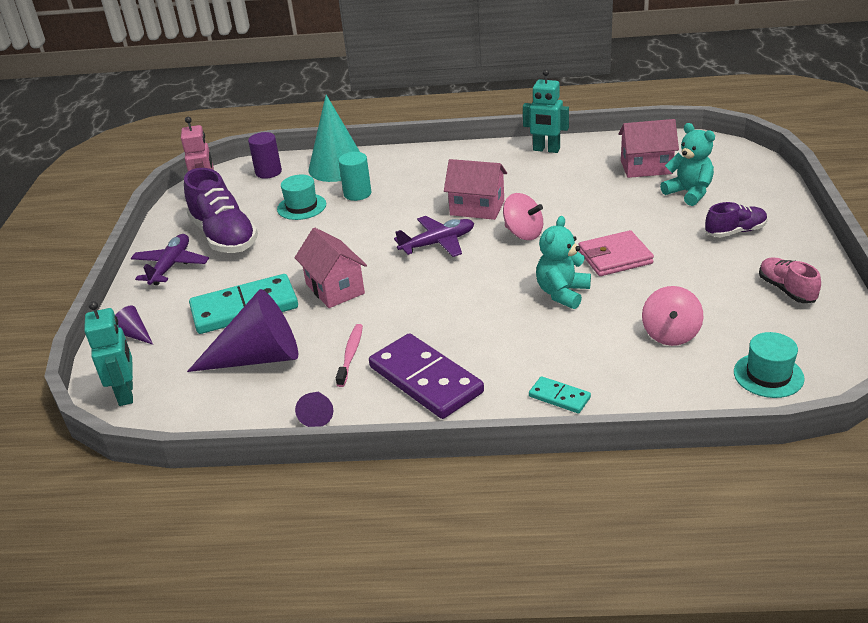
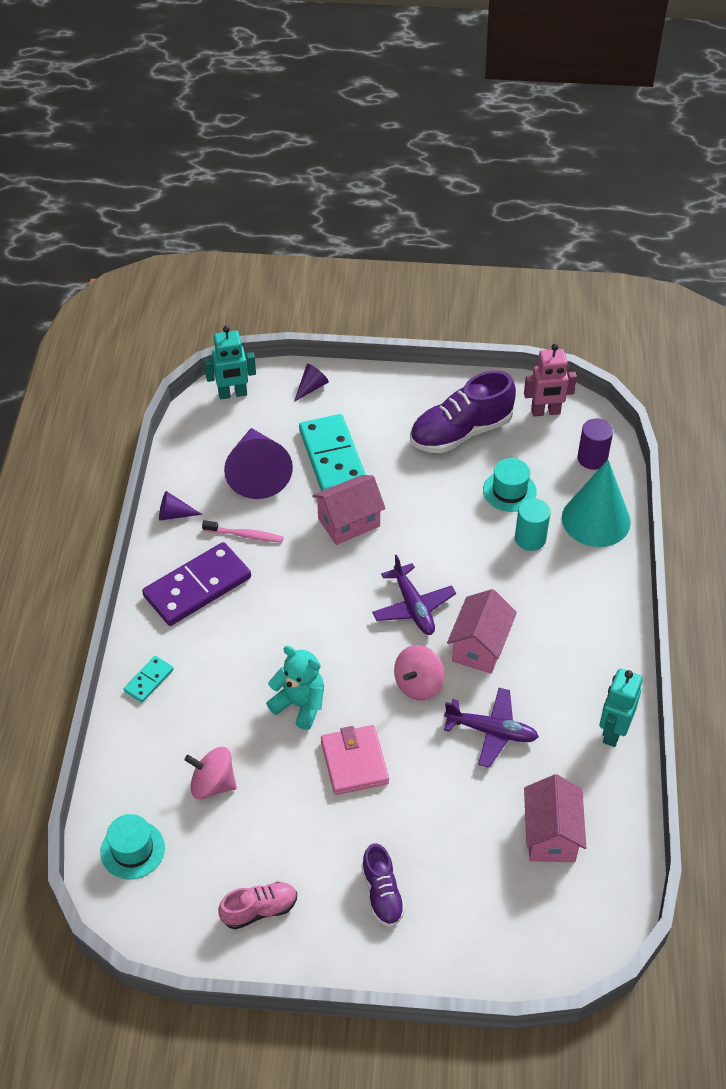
camera: 90 degrees right, 15 degrees up
(171, 266) = (414, 398): purple plane -> purple plane (491, 731)
(689, 193) = (478, 867): turquoise teddy bear -> none

